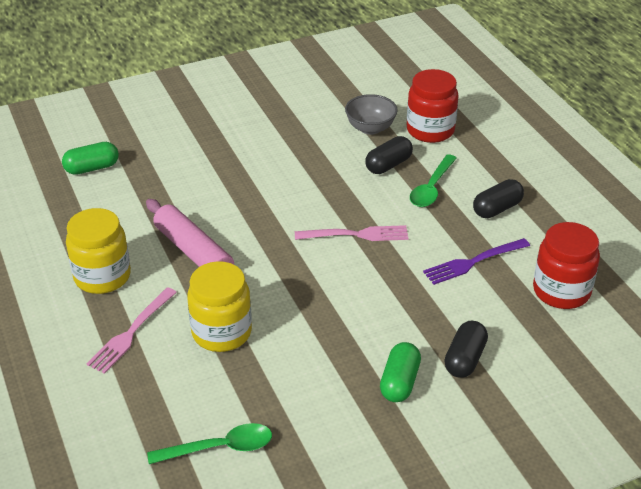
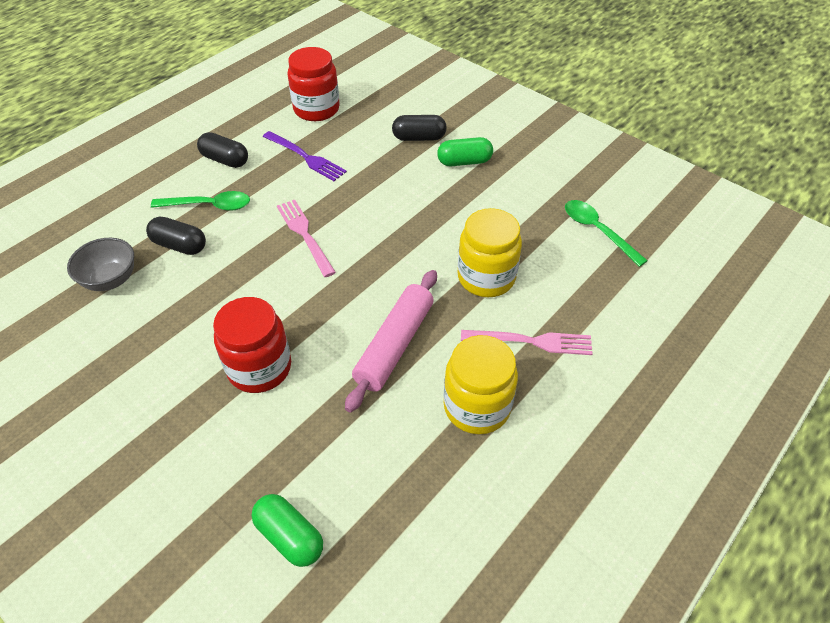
camera: 115 degrees left, 10 degrees up
(430, 130) = (103, 232): red jar -> red jar (259, 368)

